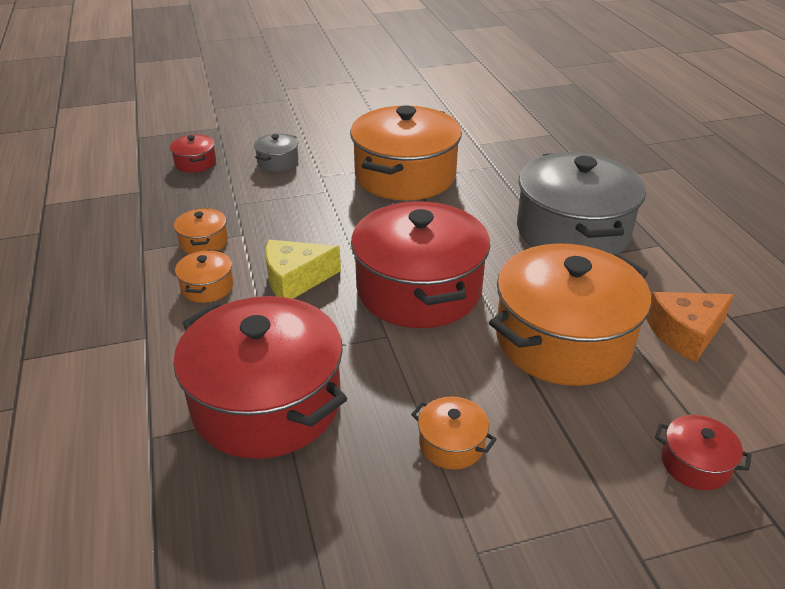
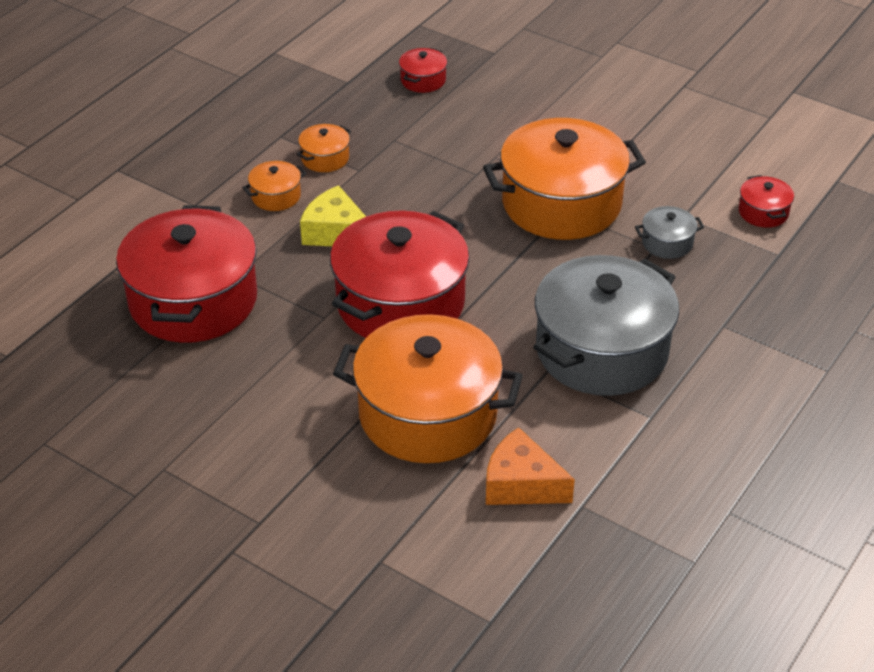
camera: 50 degrees right, 5 degrees up
(278, 162) = (484, 120): grey pot -> grey pot (667, 243)
(451, 444) = (246, 410): orange pot -> none
(695, 464) = (356, 546): red pot -> red pot (763, 212)

